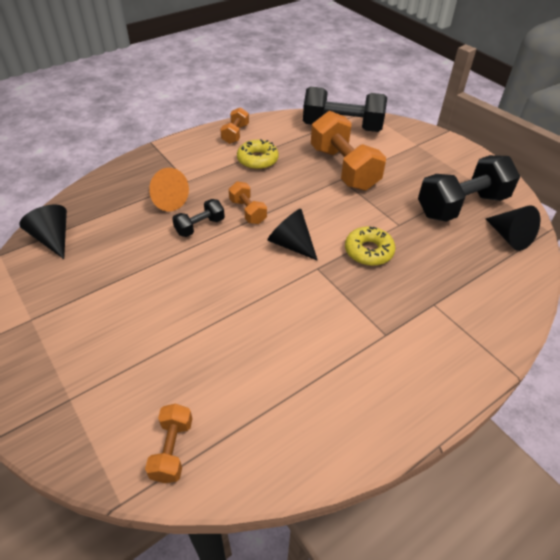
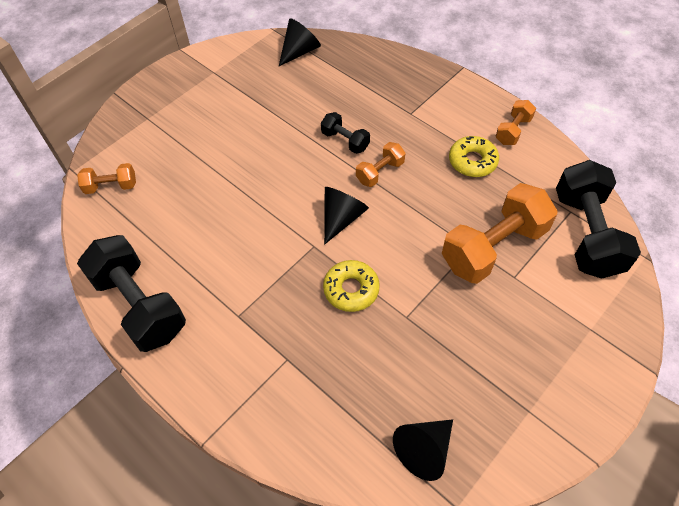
camera: 80 degrees right, 10 degrees up
(167, 200) = (374, 106): orange cone -> none
(235, 134) = (513, 131): orange dumbbell -> orange dumbbell turned 60 degrees counterclockwise
(461, 206) = (469, 389): black dumbbell -> black dumbbell (140, 305)

